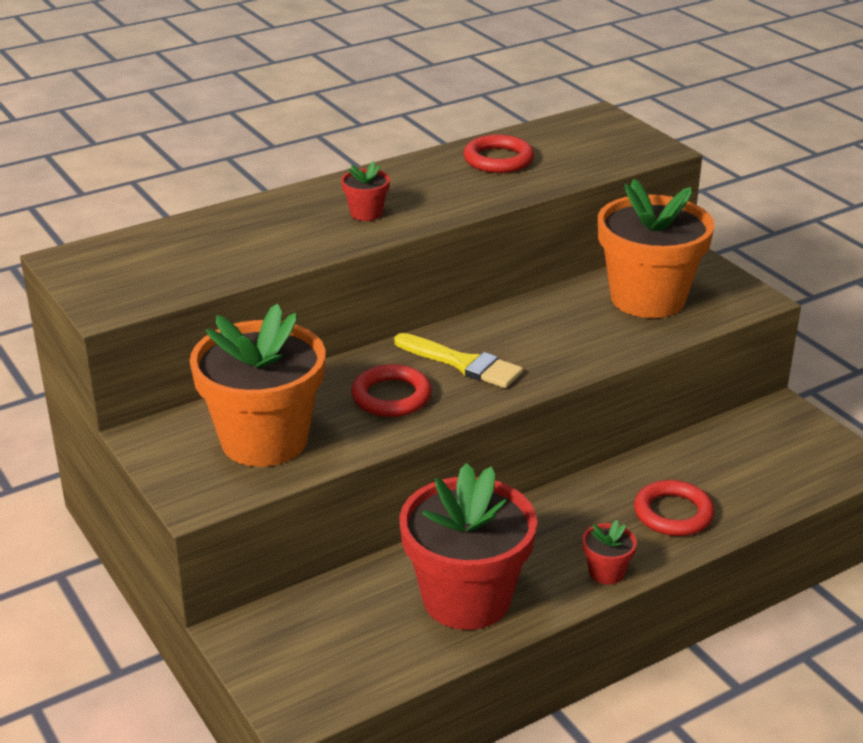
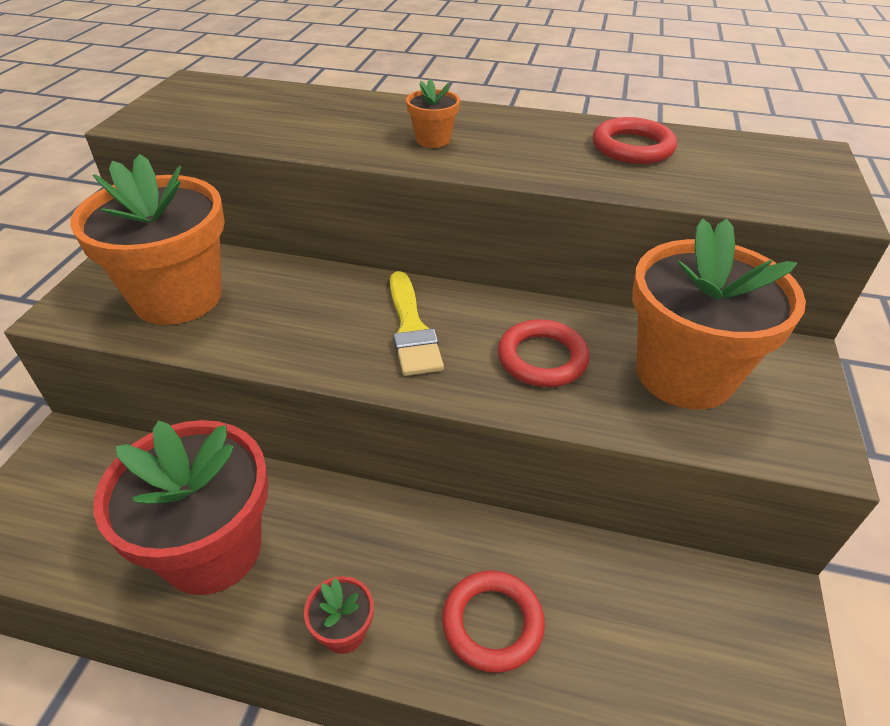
camera: 45 degrees right, 10 degrees up
(366, 213) = (433, 140): red flower pot -> orange flower pot
(391, 396) = (312, 321): red ring -> red ring (542, 358)

